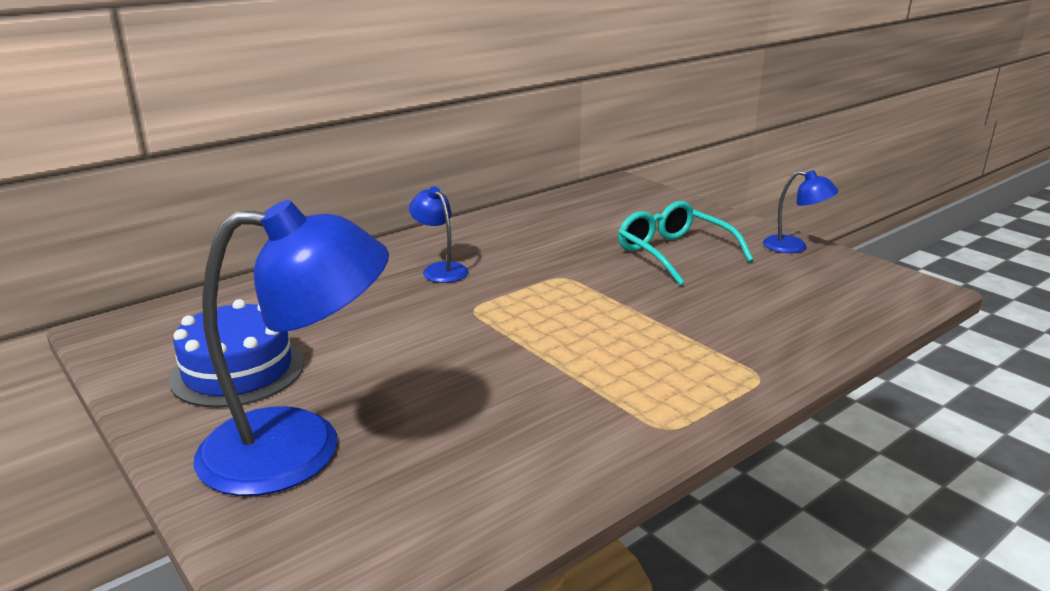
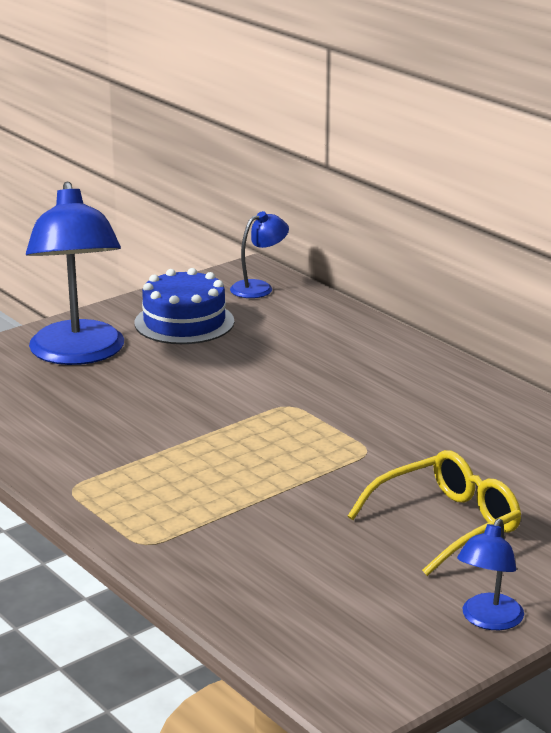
camera: 90 degrees right, 0 degrees up
(440, 269) = (379, 386): blue lamp -> blue lamp (259, 287)
(674, 253) = (447, 524): turquoise glasses -> yellow glasses

